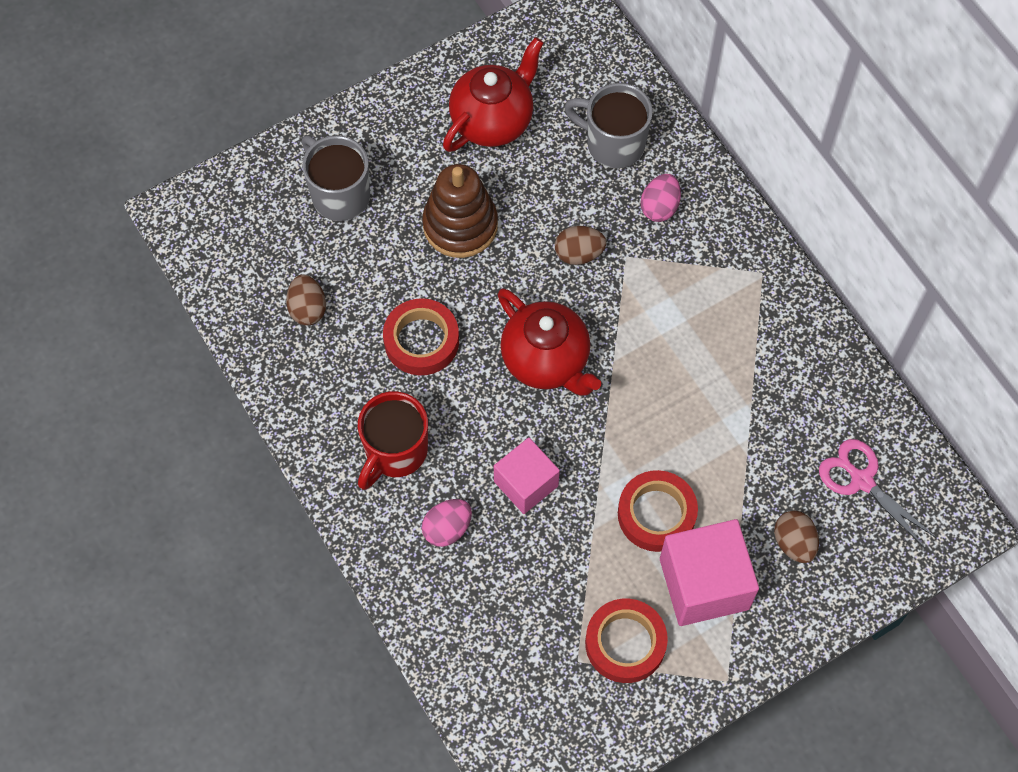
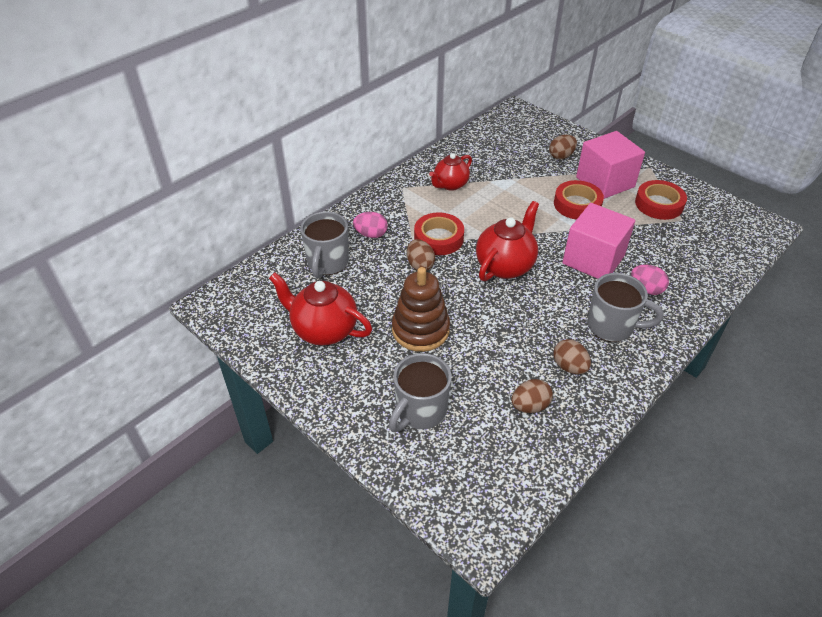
camera: 105 degrees left, 20 degrees down
(348, 373) = (569, 367): none -> brown egg
(395, 452) = (612, 326): red mug -> grey mug
(421, 341) = (522, 331): red tape -> red tape (438, 238)
(526, 484) = (593, 259): pink cube -> pink cube, size x1.55
(752, 342) = (450, 185): none -> red teapot
(861, 480) = (512, 139): pink scissors -> none

